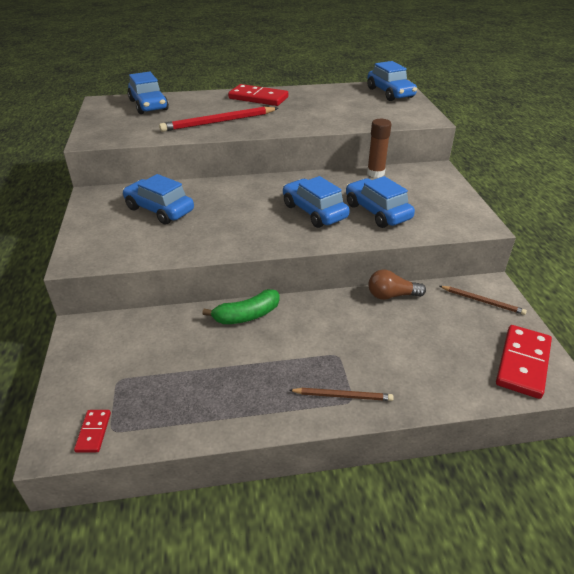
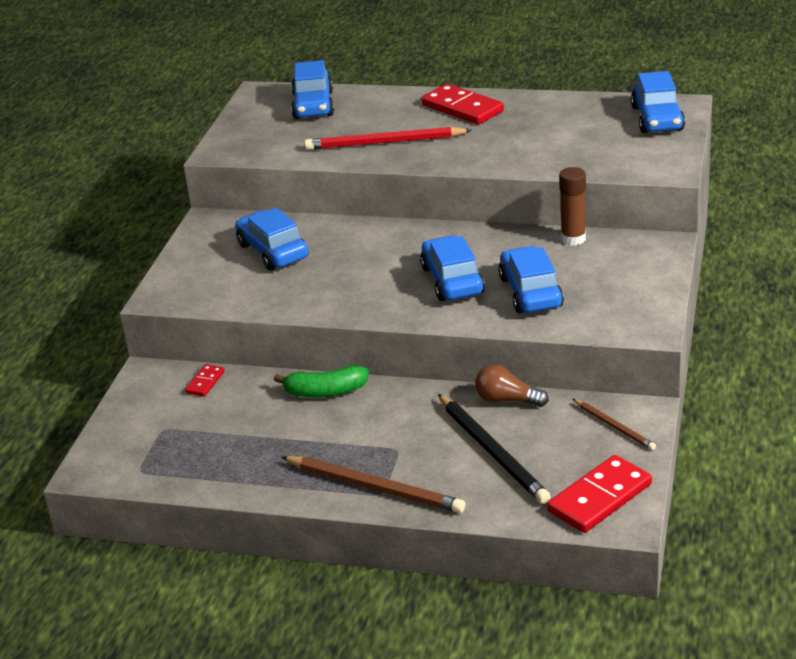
camera: 25 degrees right, 5 degrees down
(93, 432) = (123, 468): red domino -> red domino (205, 382)
(343, 396) = (375, 487): brown pencil -> brown pencil, size x1.79
(413, 340) = (492, 451): none -> black pencil

